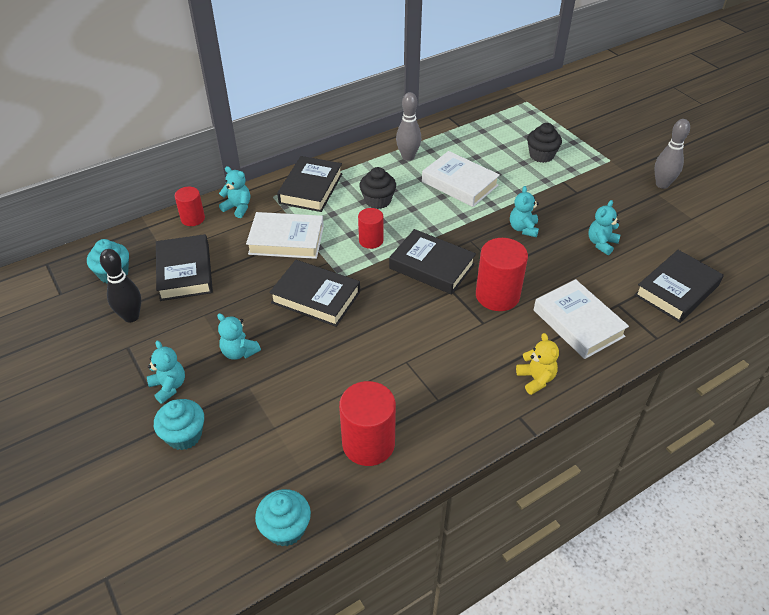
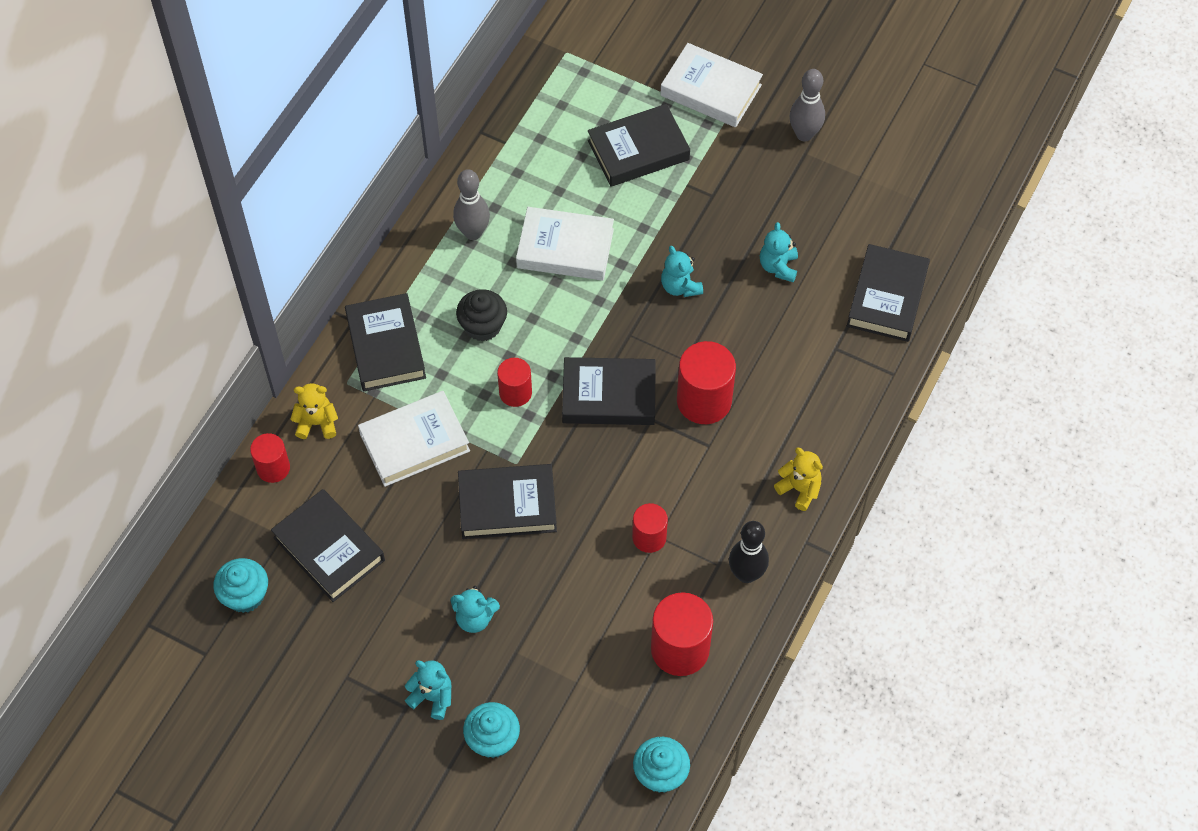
camera: 30 degrees left, 15 degrees up
(131, 317) = (317, 639): black bowling pin -> black bowling pin (746, 574)
(238, 208) = (317, 423): turquoise teddy bear -> yellow teddy bear
(399, 359) = (649, 537): none -> red cylinder
(541, 155) = (638, 150): black cupcake -> black book
(578, 323) = (807, 395): white book -> white book (711, 90)

